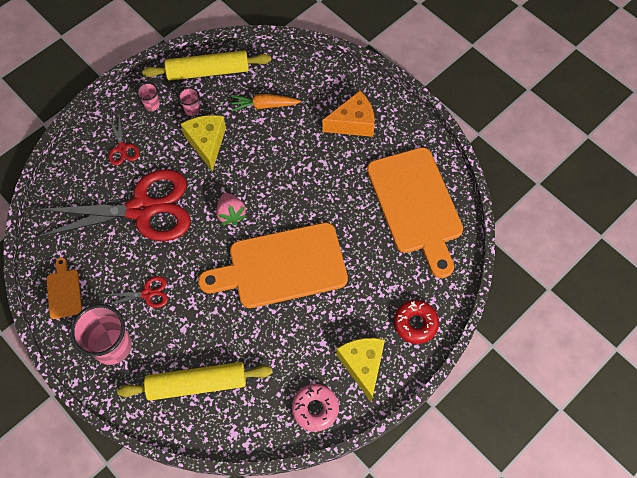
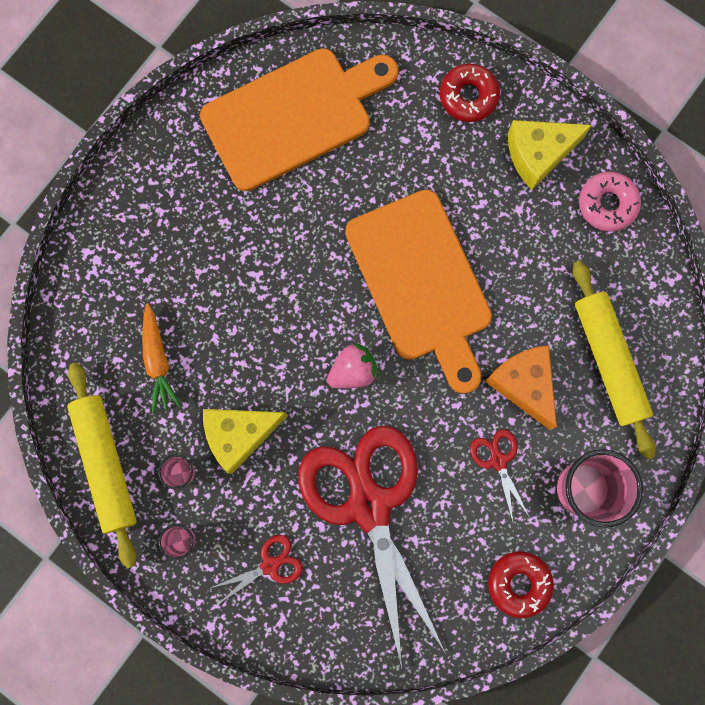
camera: 100 degrees left, 15 degrees up
(64, 291) = (519, 583): orange cutting board -> red donut
(353, 123) = (170, 222): orange cheese -> orange cheese (523, 384)

